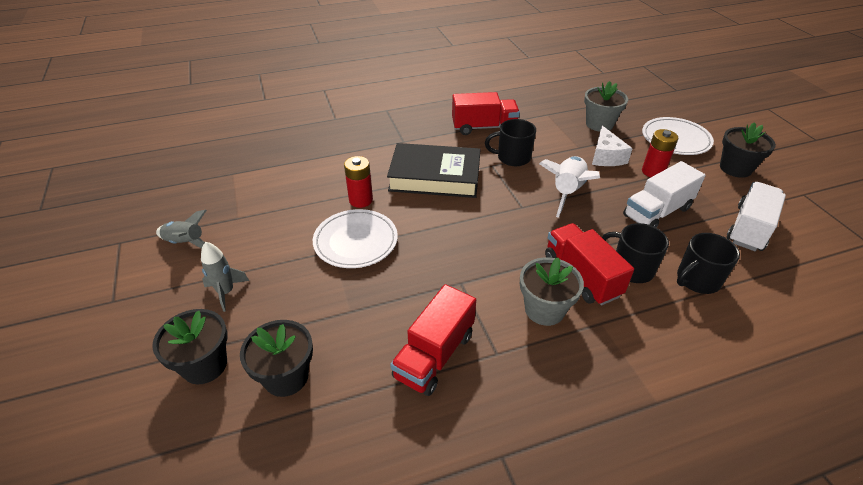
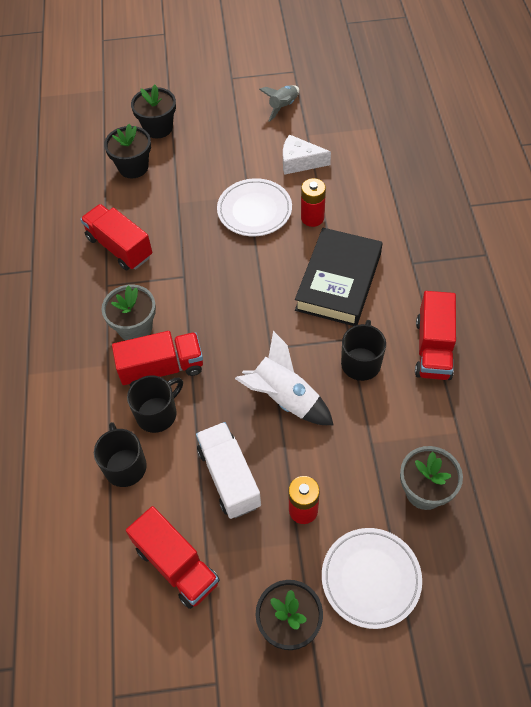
camera: 105 degrees right, 15 degrees up
(226, 292) = (220, 133): grey rocket -> none
(606, 156) = (345, 467): white cheese -> white cheese (299, 162)
(749, 228) = (176, 565): white truck -> red truck

